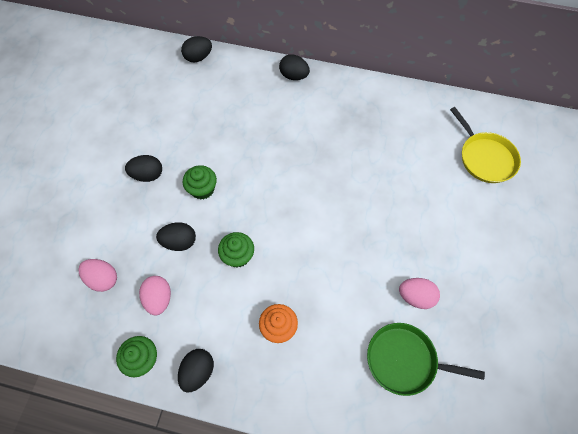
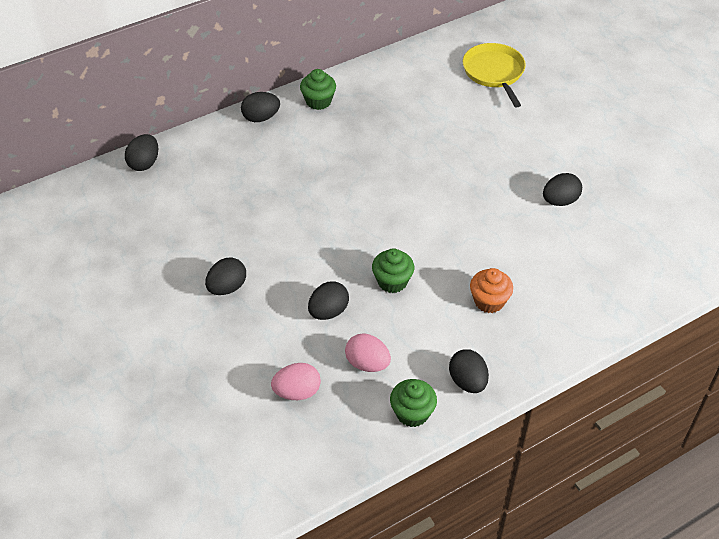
camera: 45 degrees left, 15 degrees down
(202, 189) = (295, 259): green cupcake -> green cupcake (318, 101)
(405, 360) = (602, 246): green pan -> none
(415, 296) = (560, 201): pink egg -> black egg
(485, 158) = (494, 72): yellow pan -> yellow pan turned 120 degrees counterclockwise

